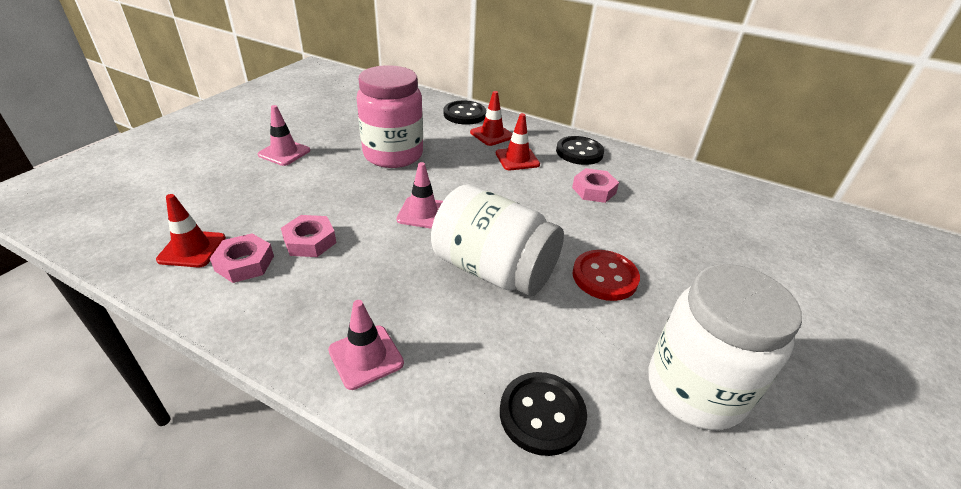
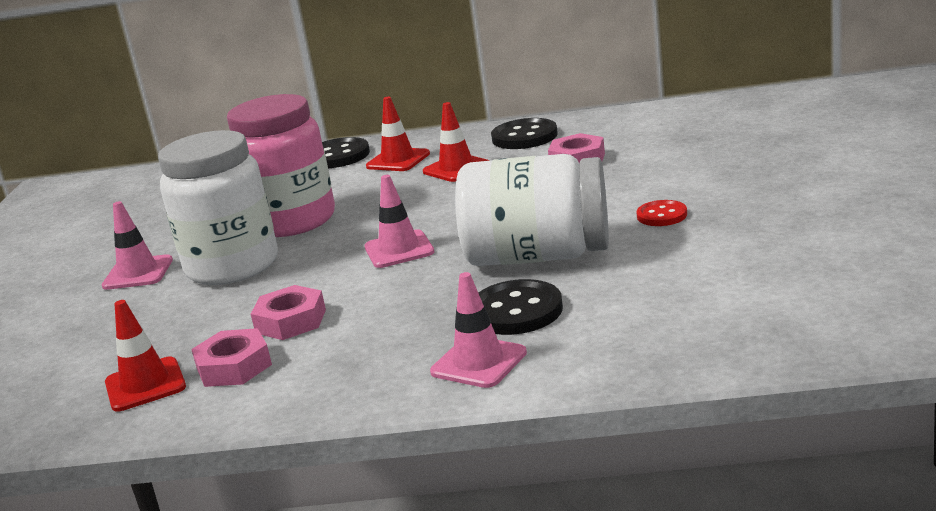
camera: 20 degrees left, 15 degrees down
(542, 414) = (701, 319): black button -> black button (516, 311)
(604, 277) = (662, 215): red button -> red button, size x0.61
(694, 389) = (822, 248): white jar -> white jar (232, 266)

